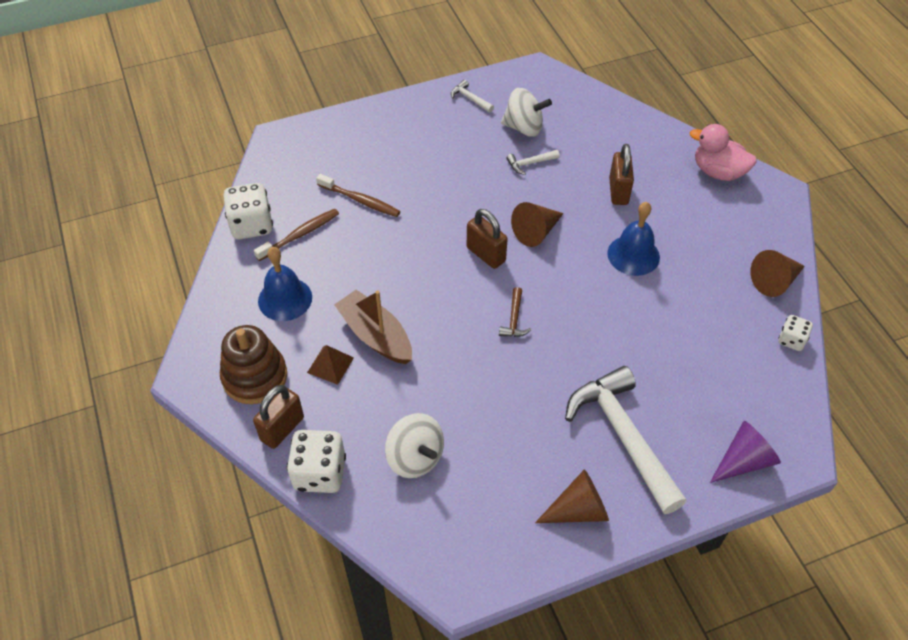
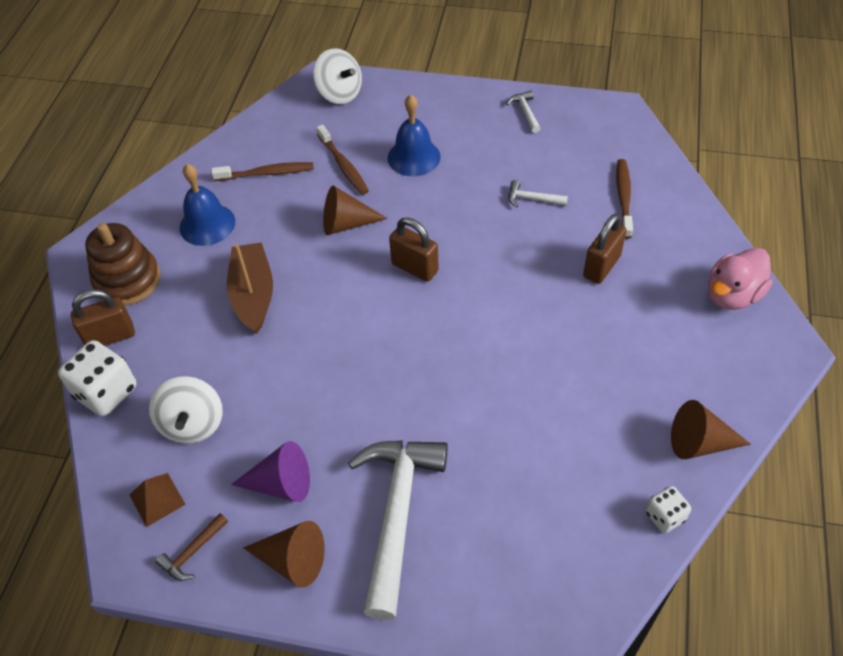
camera: 35 degrees right, 0 degrees up
(251, 225) = (234, 147): white dice -> none
(330, 365) = (194, 301): brown pyramid -> brown pyramid (157, 499)
(486, 254) = (414, 268): brown padlock -> brown padlock turned 45 degrees counterclockwise
(514, 319) = (389, 343): brown hammer -> brown hammer (192, 552)
(524, 127) = (556, 161): white spinning top -> white spinning top (339, 93)
(536, 232) = (482, 268): brown cone -> brown cone (346, 224)
(593, 134) = (623, 198): none -> brown toothbrush
(633, 255) = (562, 338): blue bell -> blue bell (414, 157)
(718, 172) = (732, 295): pink duck -> pink duck turned 105 degrees counterclockwise
(743, 460) = (500, 613): purple cone -> purple cone (281, 484)

